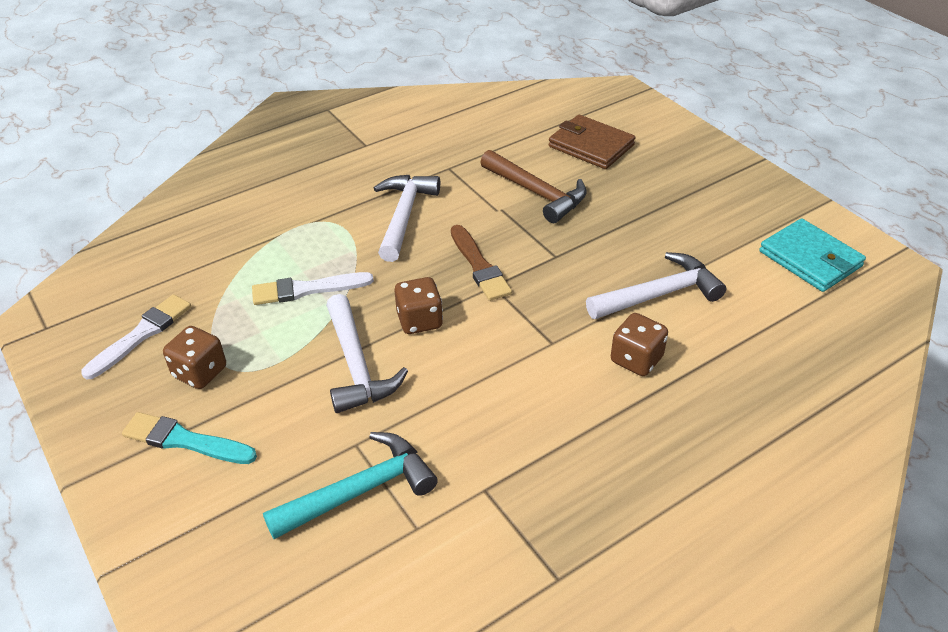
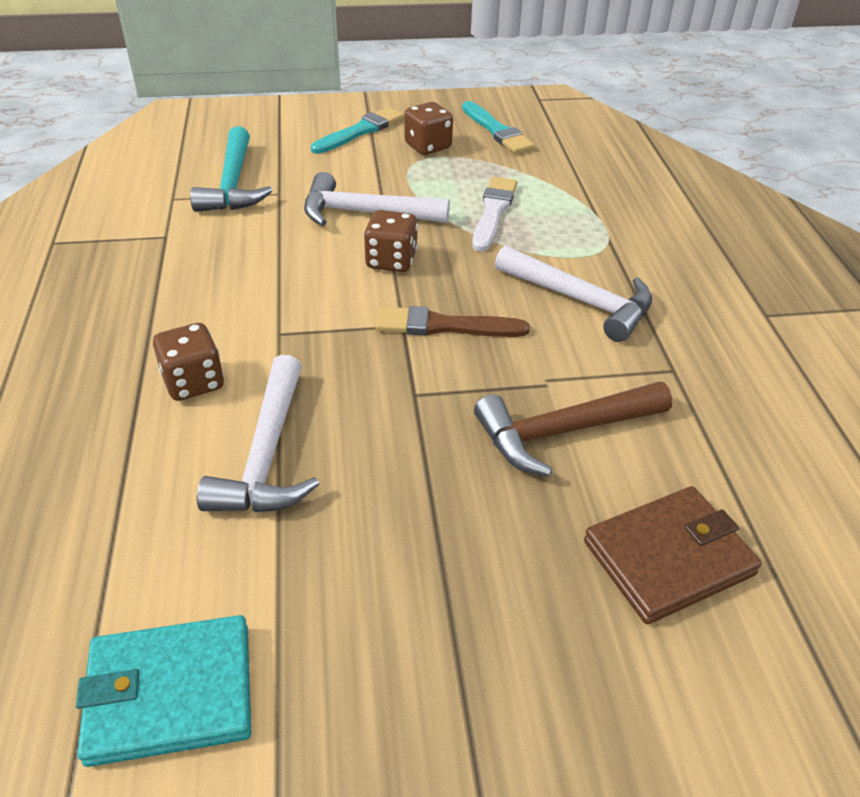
camera: 115 degrees right, 0 degrees up
(141, 335) = (497, 131): white brush -> turquoise brush

